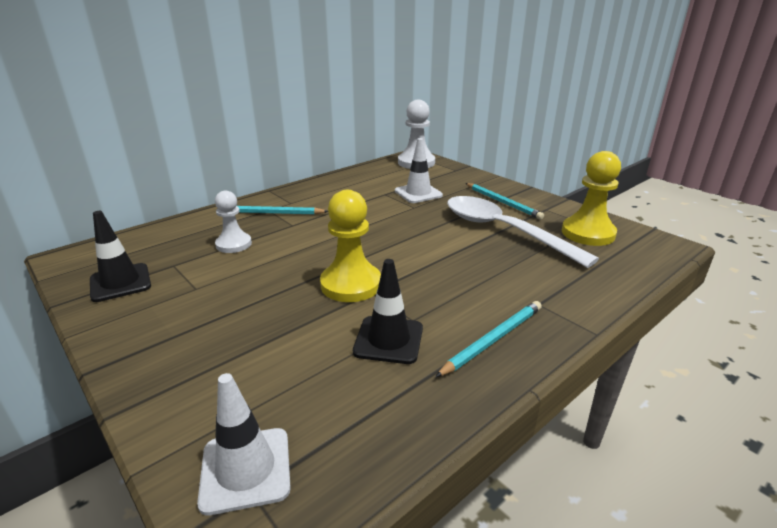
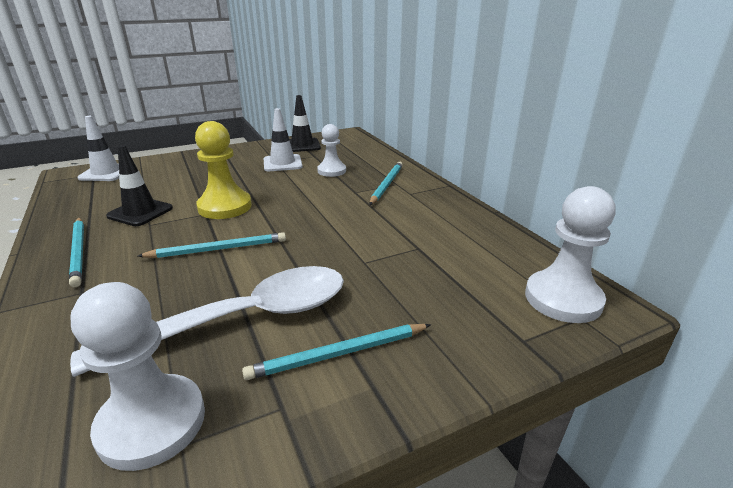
camera: 105 degrees right, 0 degrees up
(418, 193) = (411, 274): white traffic cone -> white traffic cone (282, 163)
(434, 262) = (218, 249): none -> turquoise pencil
(588, 233) = (152, 423): yellow pawn -> white pawn

